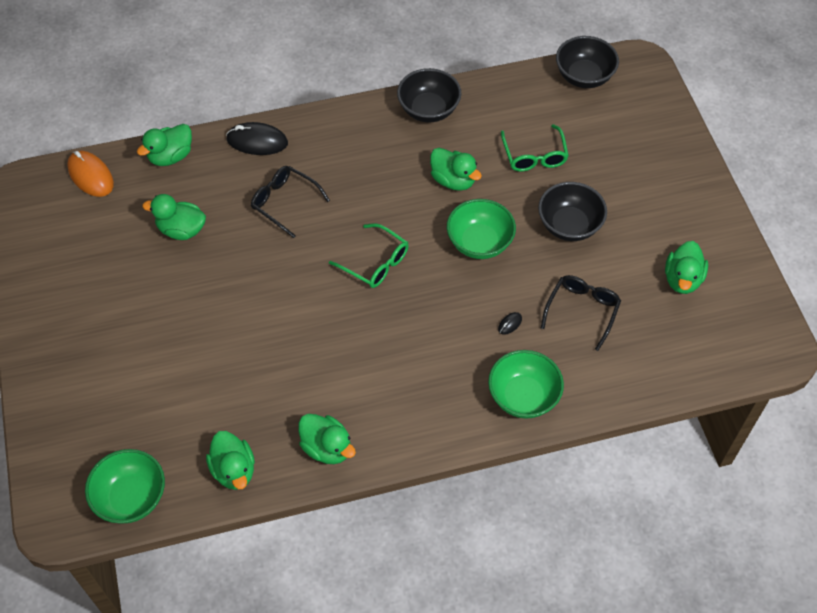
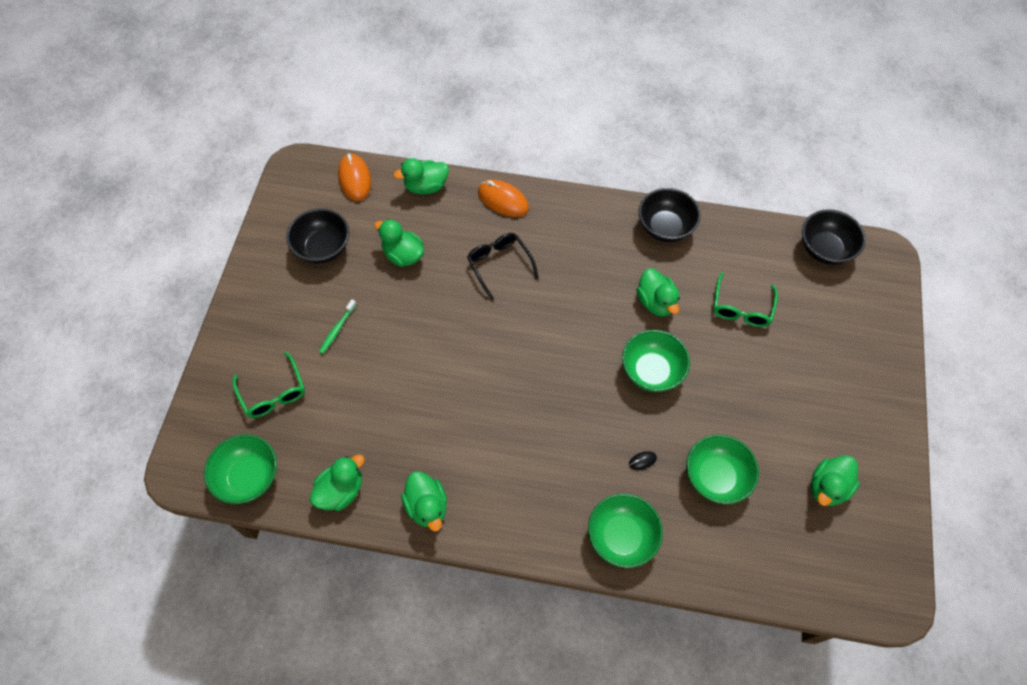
camera: 25 degrees right, 5 degrees up
(149, 325) = (337, 329): none -> green toothbrush
(234, 470) = (341, 491): green duck -> green duck turned 135 degrees counterclockwise
(257, 141) = (503, 200): black mouse -> orange mouse
(375, 263) = (550, 352): green glasses -> green glasses (273, 393)
(569, 225) = (742, 388): black bowl -> black bowl (323, 248)
(582, 311) = (716, 477): black glasses -> green bowl

